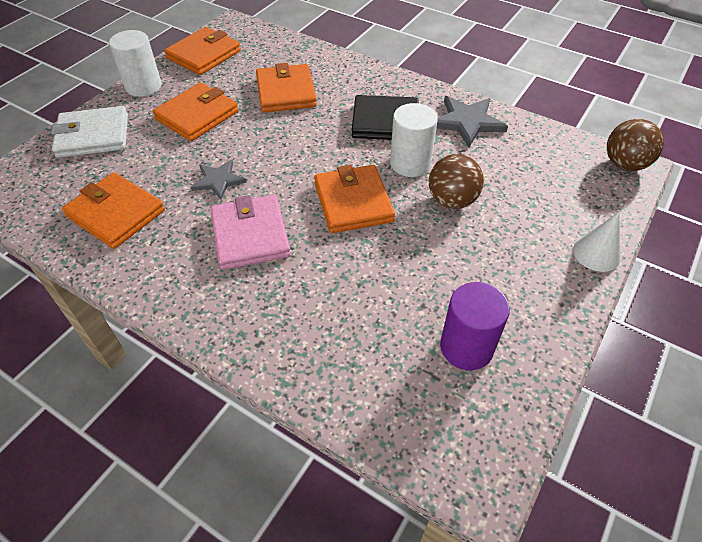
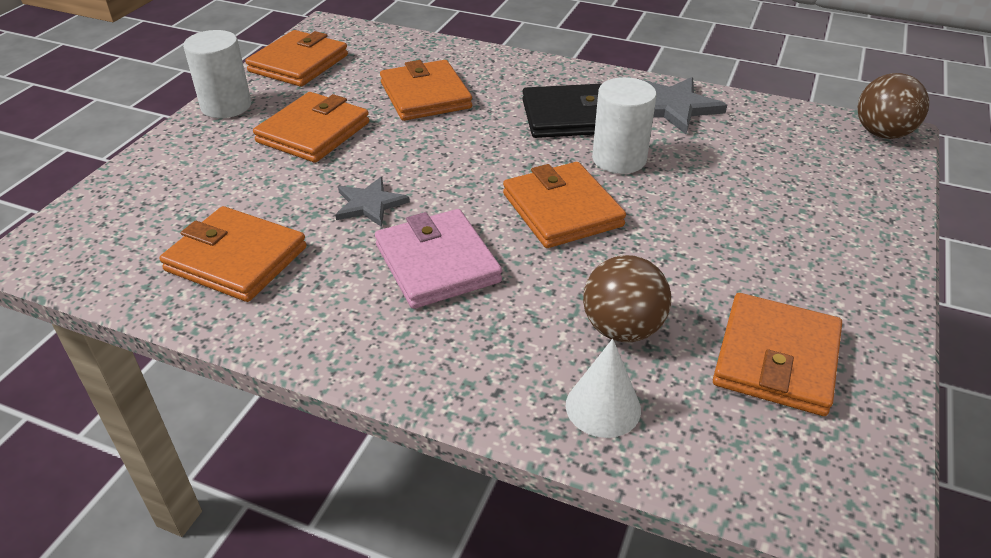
camera: 10 degrees left, 10 degrees down
(93, 136) = (172, 170): white wallet -> none
(452, 201) = (689, 194): brown ball -> brown ball (622, 329)
(466, 347) = (776, 358): purple cylinder -> orange wallet
(596, 253) = (891, 232): white cone -> white cone (603, 407)

